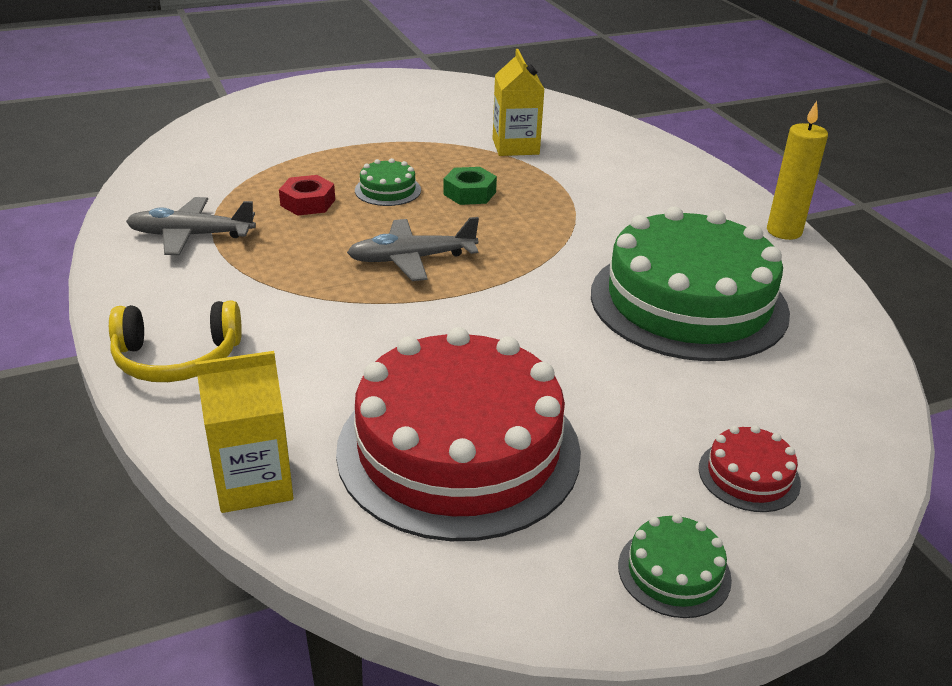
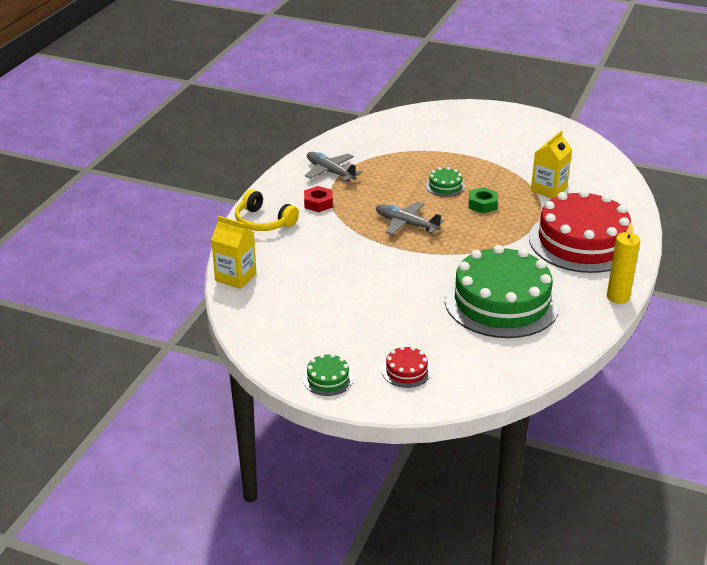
camera: 45 degrees right, 0 degrees up
(308, 202) = (399, 177): red nut -> red nut (318, 203)
(458, 449) = (315, 304): red cake -> red cake (582, 242)

